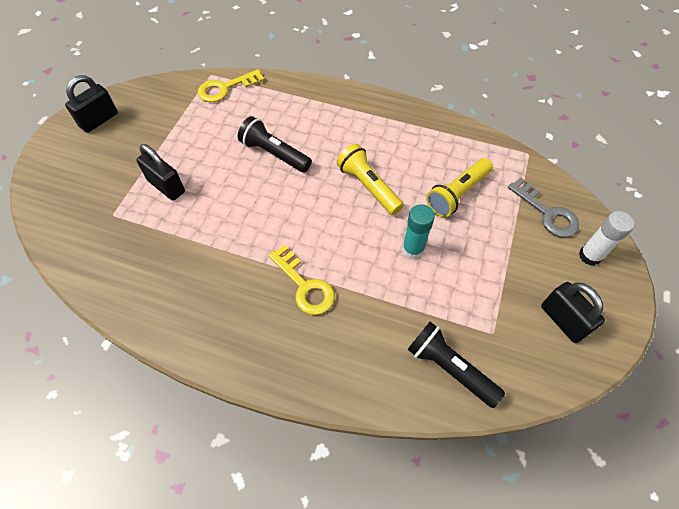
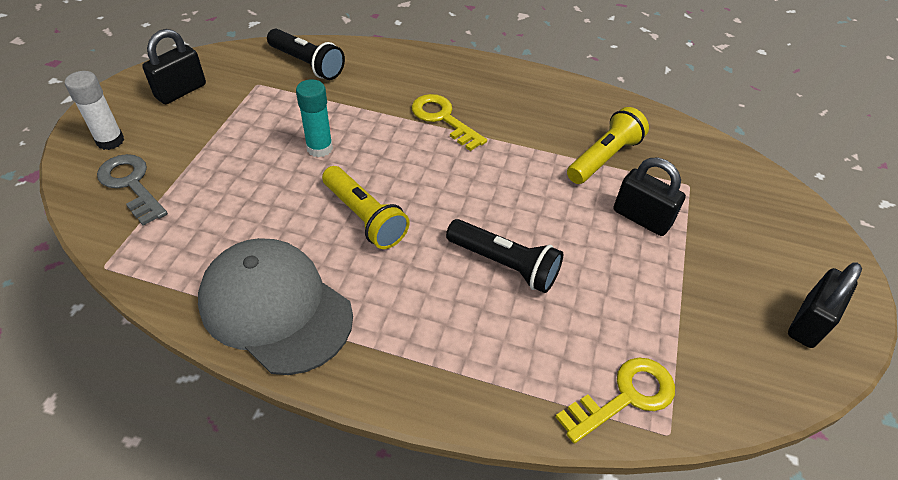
camera: 175 degrees right, 10 degrees down
(414, 130) = (275, 308): none -> grey cap
(457, 194) = (242, 207): yellow flashlight -> yellow flashlight (604, 158)
(563, 320) = (181, 91): black padlock -> black padlock turned 75 degrees clockwise

